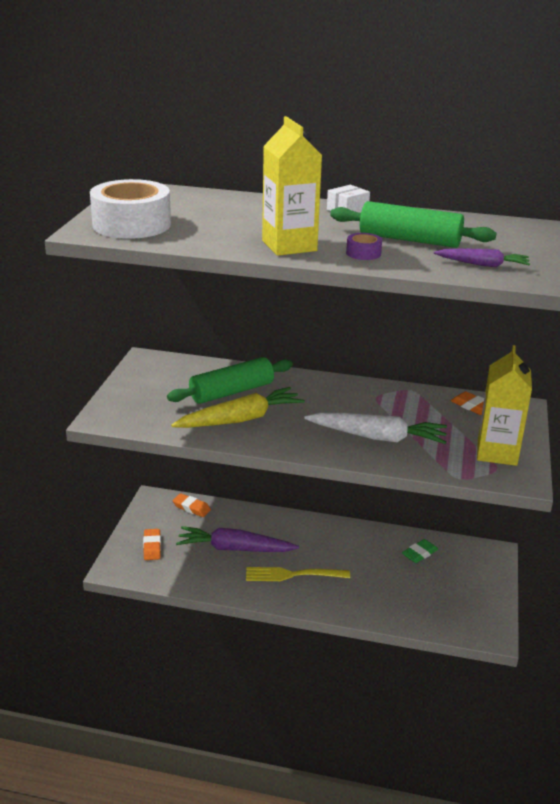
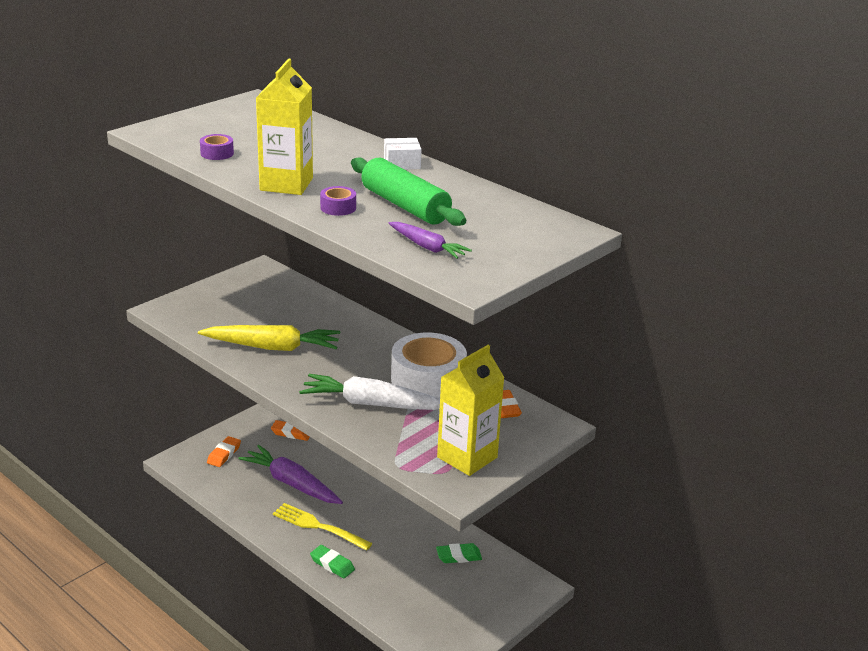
camera: 30 degrees right, 0 degrees up
(131, 224) = (192, 133): white tape -> white tape (428, 379)
(184, 235) = (217, 153): none -> purple tape
(191, 508) = (291, 433): orange eraser -> orange eraser turned 45 degrees counterclockwise
(231, 392) = (296, 321): green rolling pin -> none
(335, 601) = (332, 564): none -> green eraser
(377, 437) = (372, 404): white carrot -> white carrot turned 150 degrees clockwise

